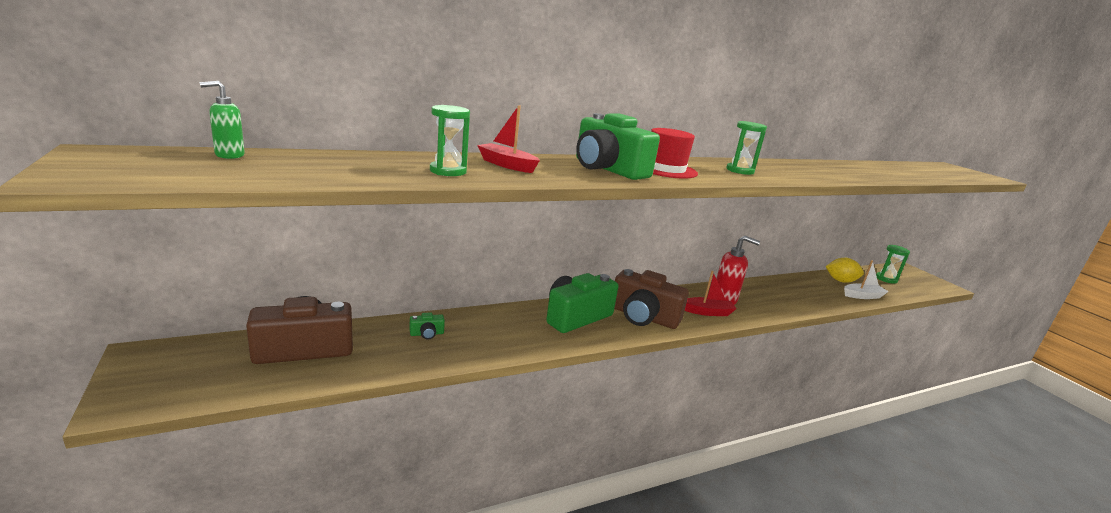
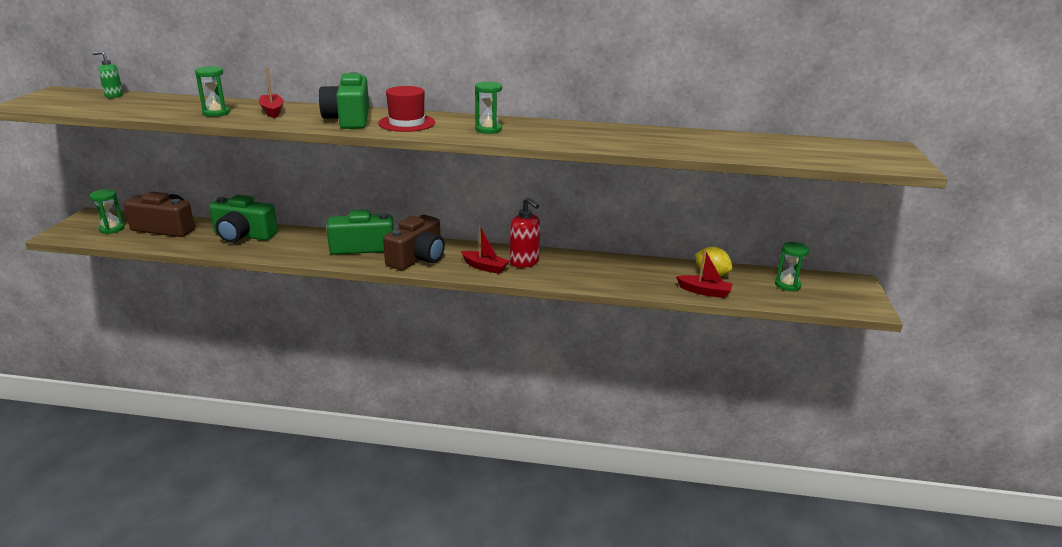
camera: 35 degrees right, 5 degrees up
(214, 370) = (112, 229): none -> green hourglass
(427, 334) = (243, 235): green camera -> green camera, size x2.48
(643, 317) = (418, 258): brown camera -> brown camera turned 120 degrees counterclockwise
(862, 296) = (704, 291): white boat -> red boat

